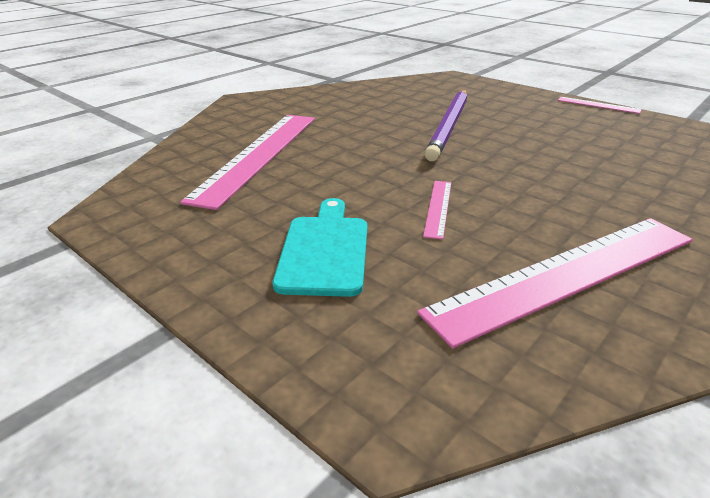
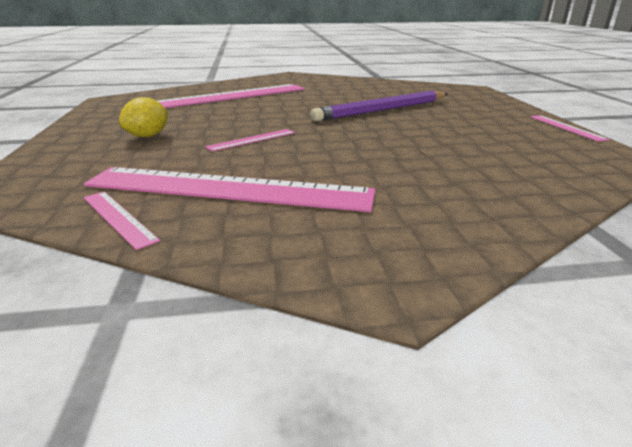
camera: 40 degrees right, 5 degrees down
(325, 250) = (148, 136): turquoise cutting board -> yellow lemon
(579, 359) = (118, 218): none -> pink ruler

